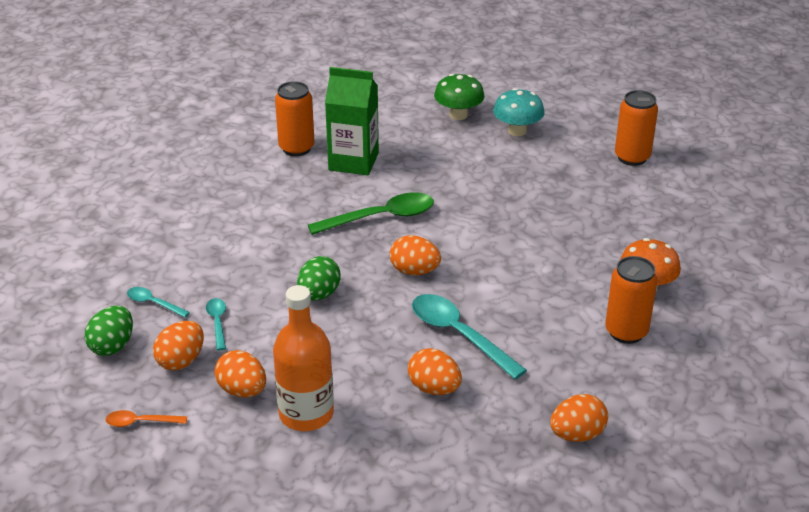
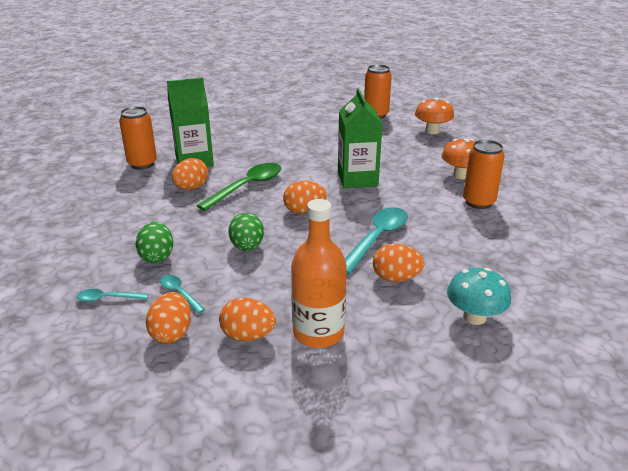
camera: 30 degrees left, 5 degrees down
(112, 346) = (94, 345): green egg -> green egg (157, 257)
(141, 422) = (175, 398): orange spoon -> none
(458, 115) = (243, 119): green mushroom -> none
(459, 335) = (376, 239): turquoise spoon -> turquoise spoon turned 105 degrees clockwise
(513, 249) = (357, 179): none -> green carton
(517, 131) = (291, 118): turquoise mushroom -> turquoise mushroom (474, 317)
(577, 434) = (520, 271): orange egg -> orange egg (191, 188)
(681, 207) = (432, 131): none -> orange mushroom

